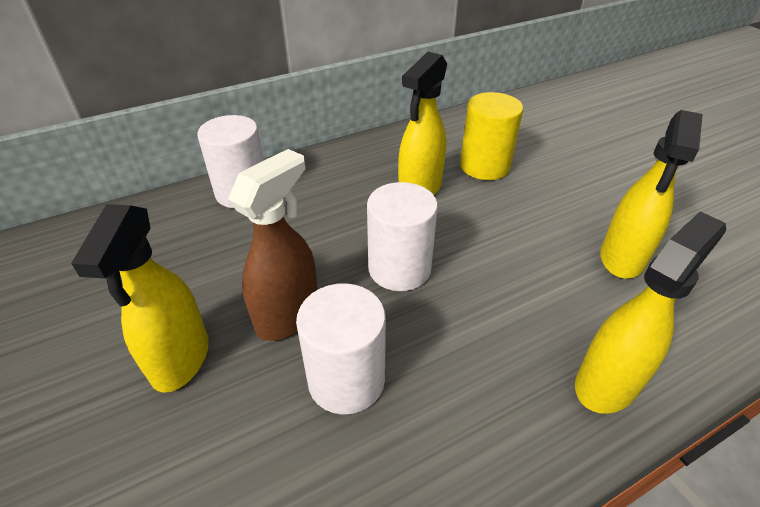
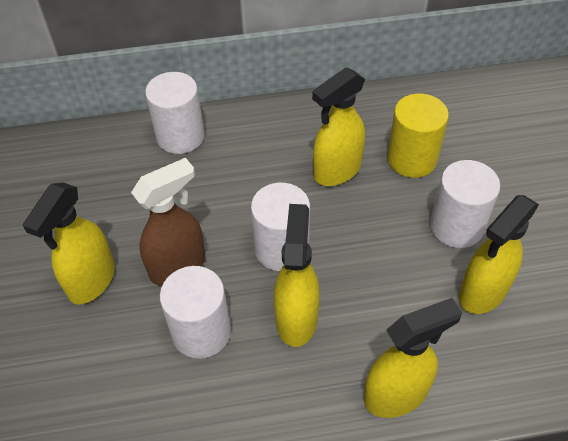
camera: 20 degrees right, 10 degrees up
(452, 333) = (296, 318): none -> yellow spray bottle
(559, 209) = (456, 226): none -> white cylinder

